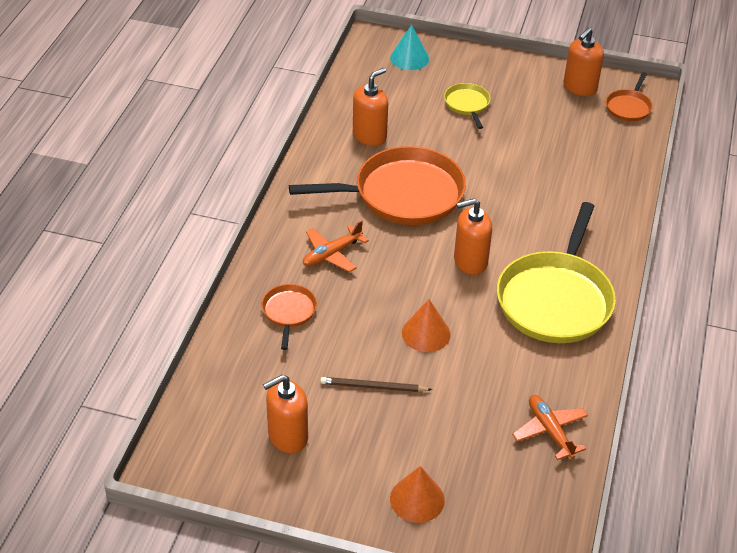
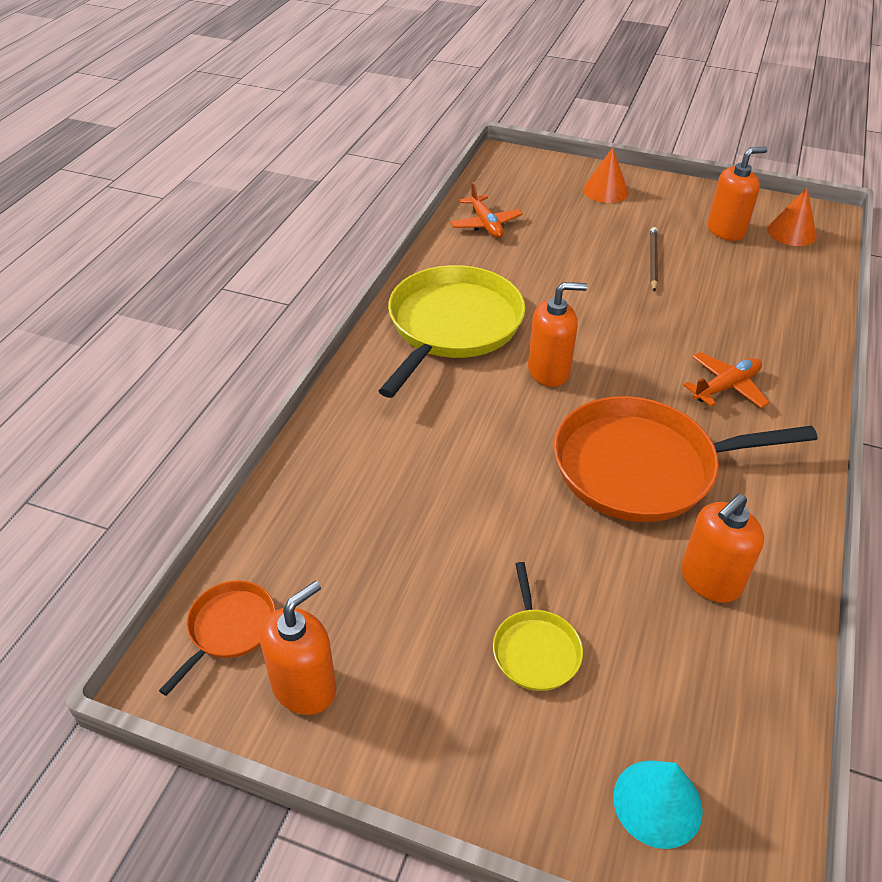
camera: 175 degrees left, 0 degrees up
(289, 312) = (759, 326): orange pan -> none
(373, 387) = (653, 260): brown pencil -> brown pencil turned 90 degrees counterclockwise
(426, 333) = (602, 301): orange cone -> orange cone (791, 232)

